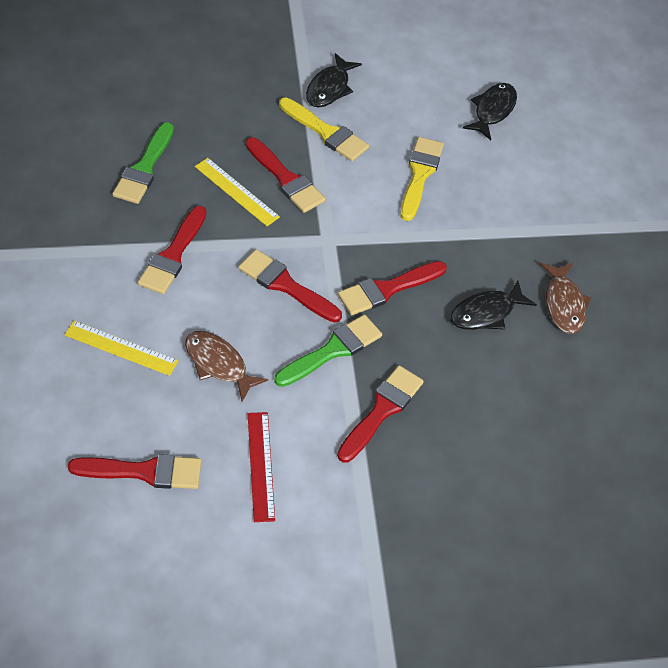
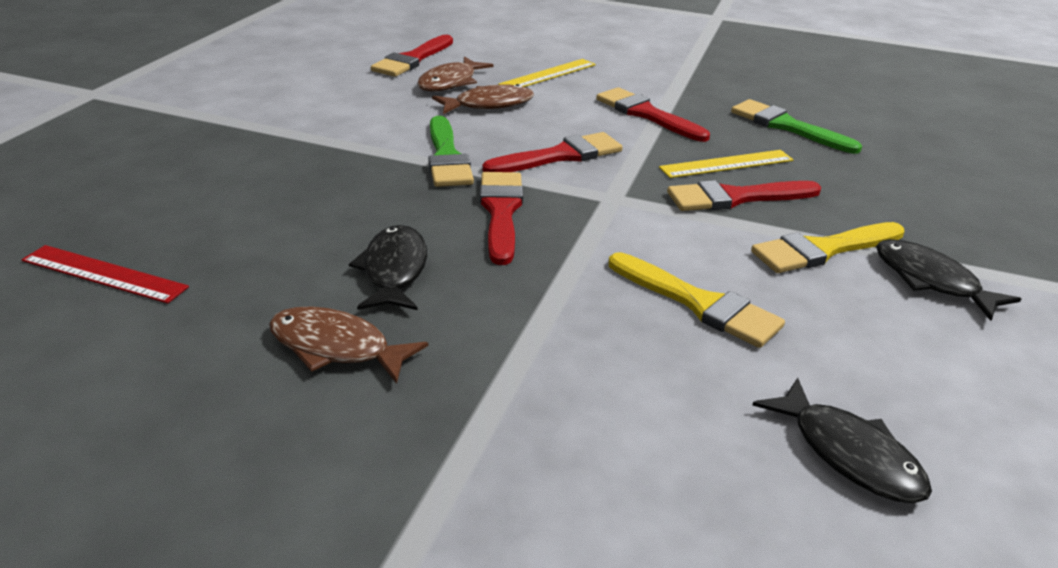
camera: 120 degrees right, 20 degrees down
(185, 413) = (450, 82): none -> brown fish
(260, 466) = (359, 96): red ruler -> red ruler (104, 274)
(382, 410) = (342, 161): red brush -> none

